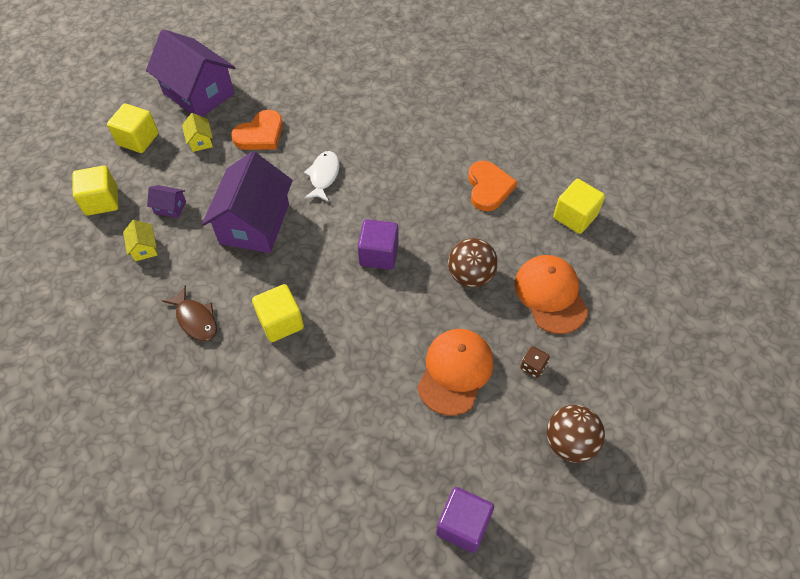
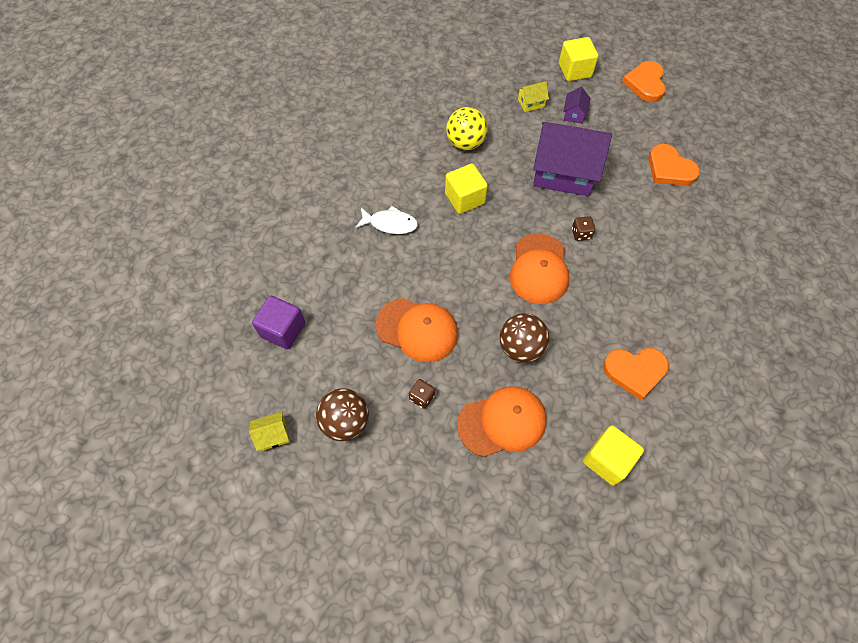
camera: 90 degrees right, 5 degrees up
(138, 139) = (645, 83): yellow cube -> orange heart
(195, 319) = (465, 143): brown fish -> yellow ball
(198, 93) = (711, 118): purple house -> none
(200, 141) = (652, 125): yellow house -> yellow house (273, 435)
(323, 176) = (626, 222): white fish -> white fish (390, 224)
(336, 215) = (581, 233): none -> brown dice
(379, 254) = (539, 269): purple cube -> orange cap

